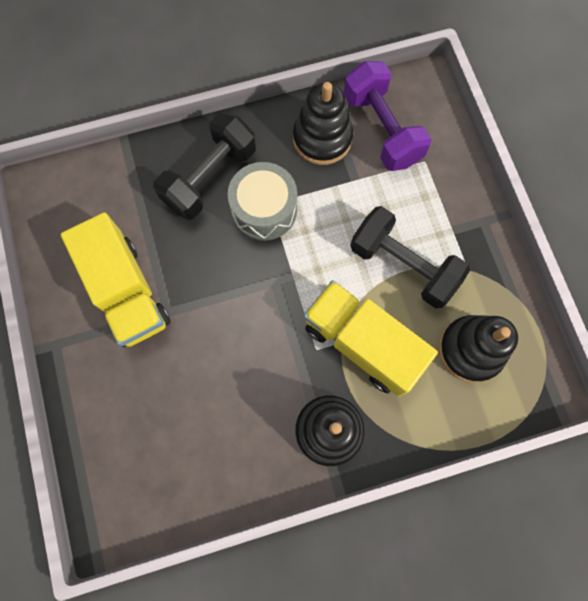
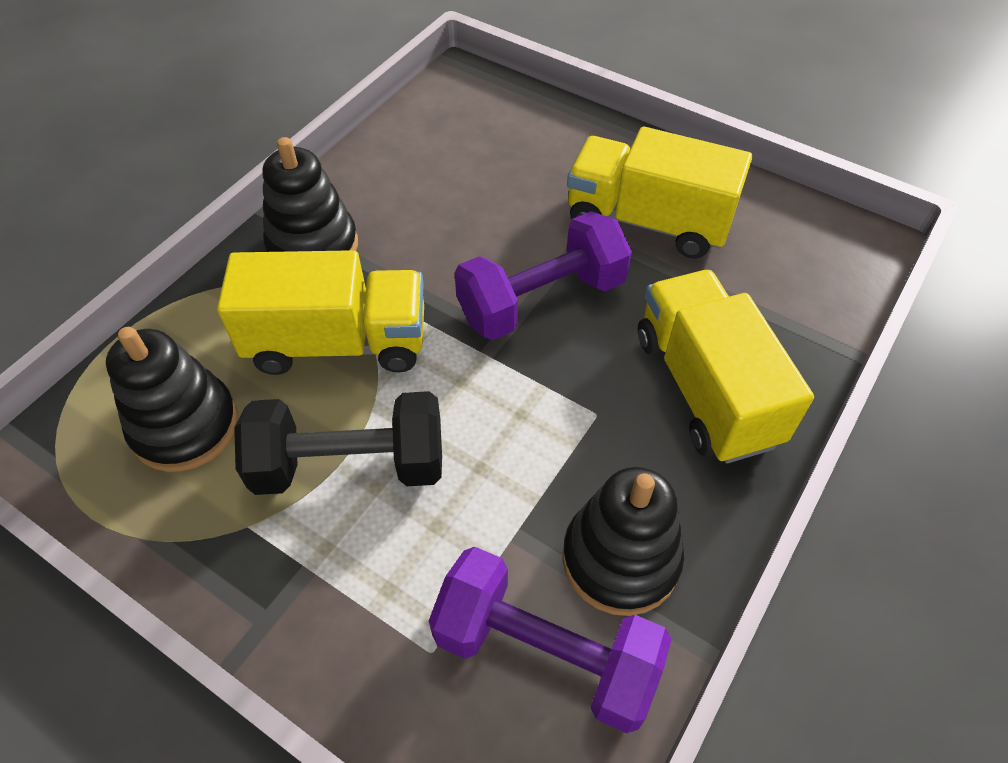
camera: 140 degrees right, 20 degrees down
(210, 177) = (705, 388): black dumbbell -> yellow truck
(236, 286) = (541, 300): none -> purple dumbbell
(264, 209) = (597, 401): grey drum -> none

